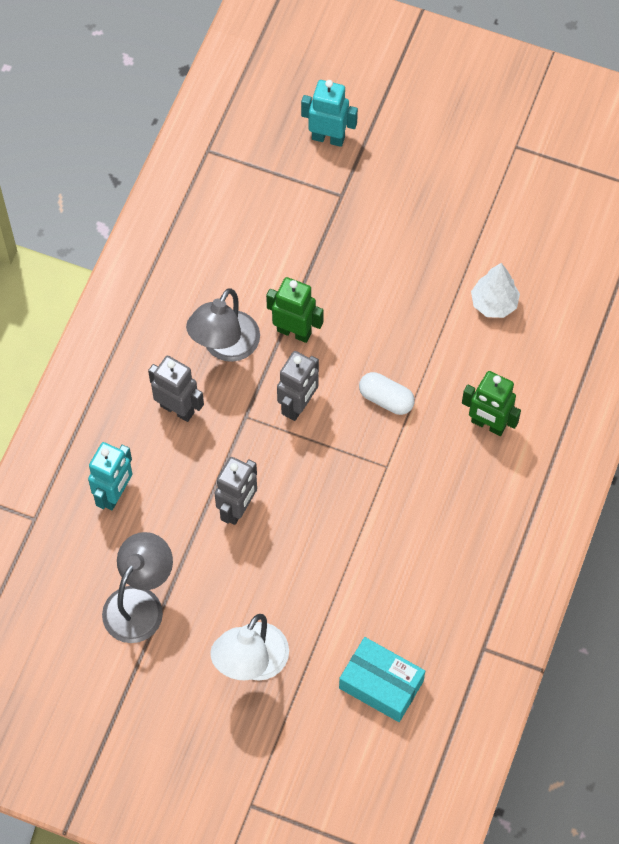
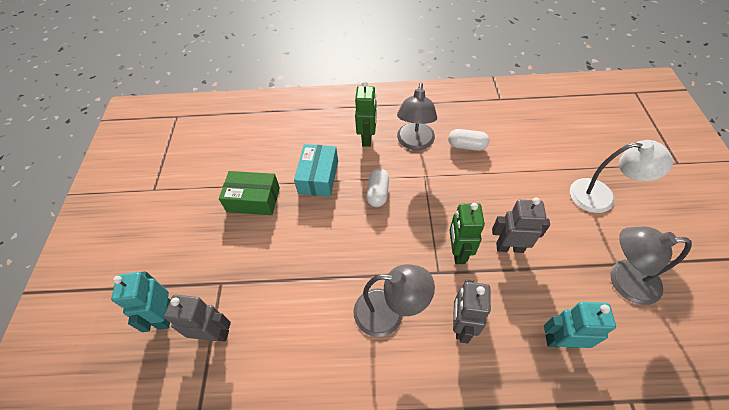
camera: 110 degrees left, 10 degrees down
(294, 331) = (353, 268): green robot -> green robot (458, 252)
(298, 405) = (410, 241): grey robot -> grey robot (214, 333)
(381, 684) = (556, 131): turquoise box -> turquoise box (318, 177)
(412, 547) = (467, 146): none -> white capsule
(445, 254) = (253, 199): none -> green box
(450, 482) = (414, 143): none -> grey lamp
(494, 303) = (282, 162): white tree -> none

